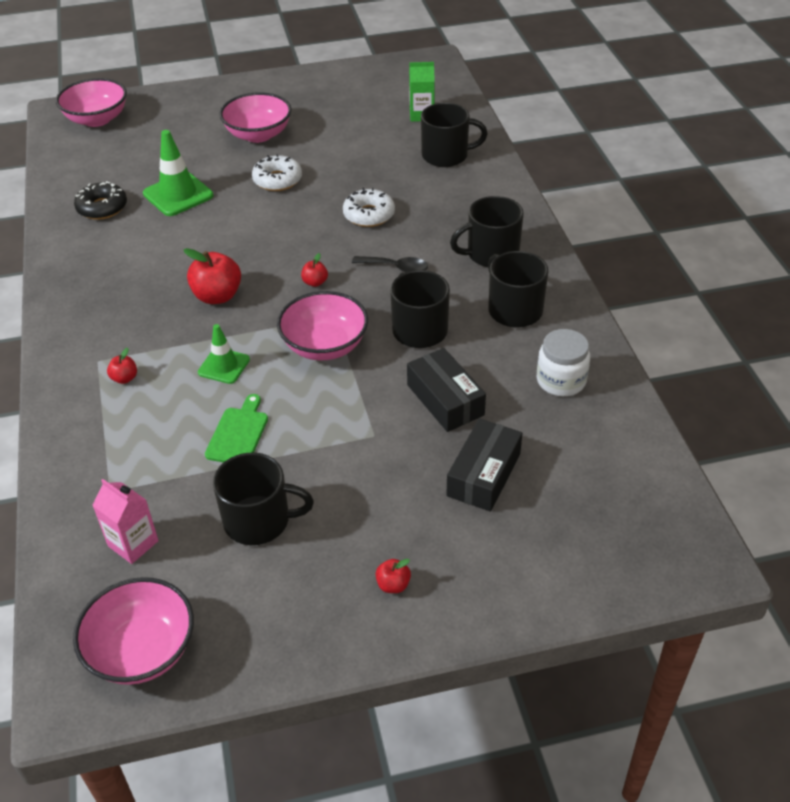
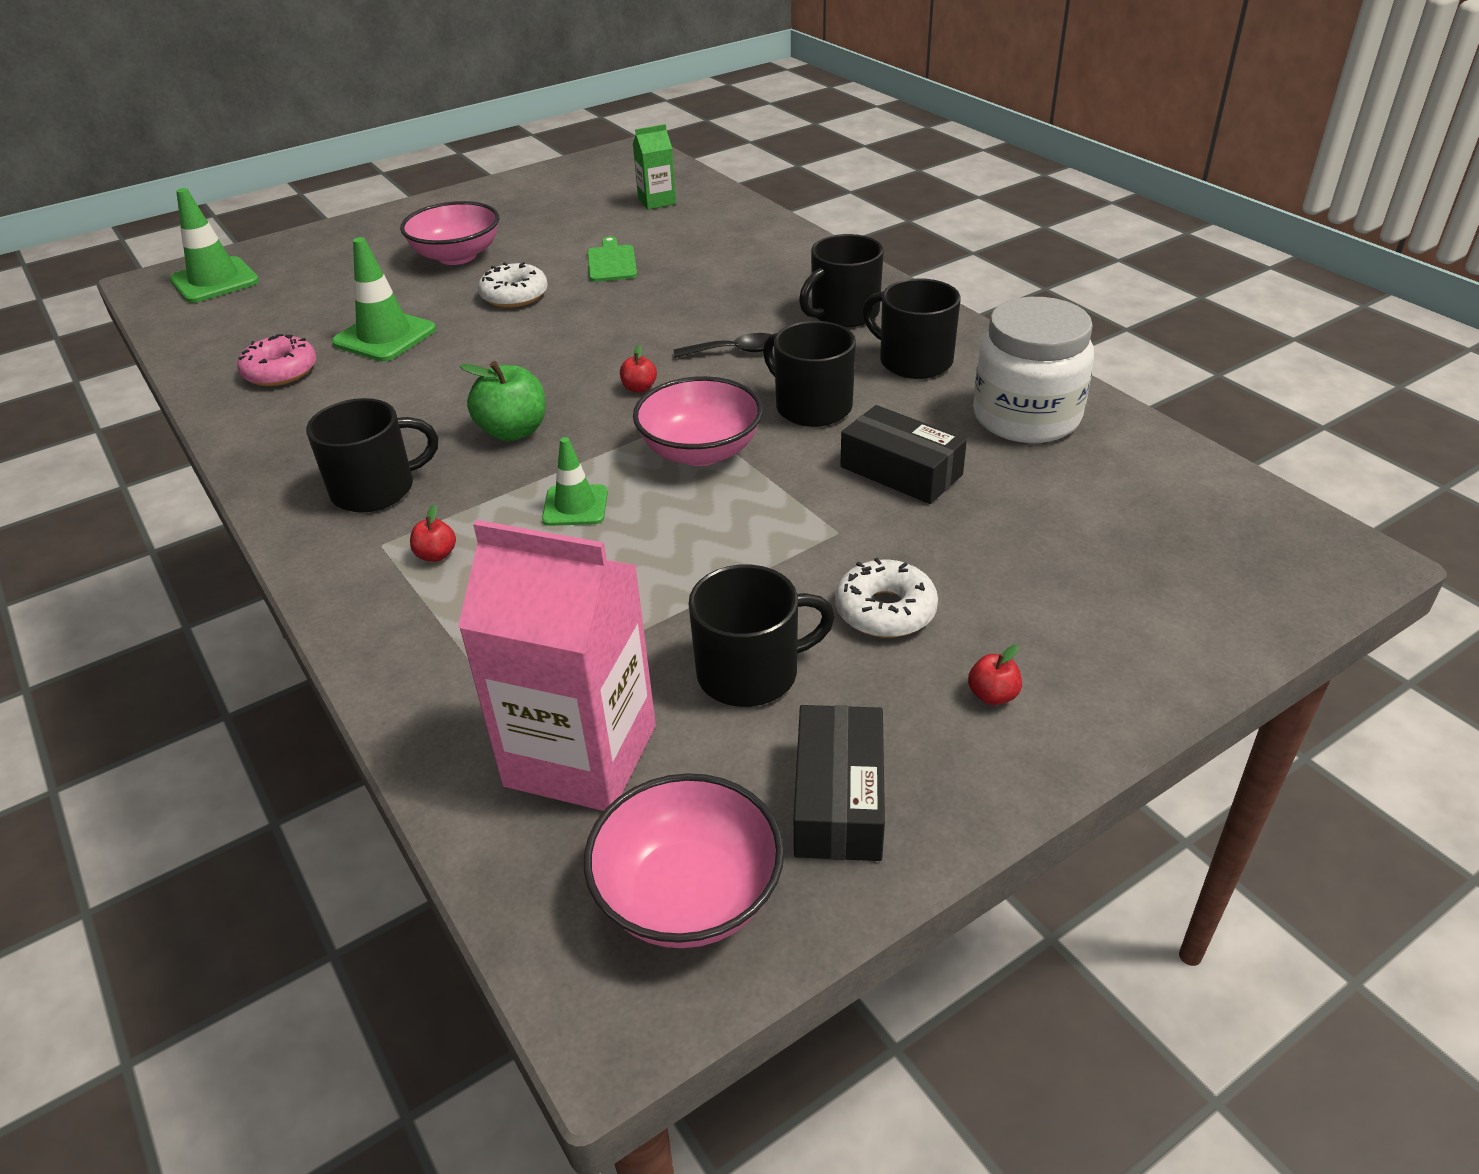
camera: 20 degrees left, 5 degrees down
(97, 119) = (214, 281): pink bowl -> green traffic cone
(102, 208) = (280, 371): black donut -> pink donut
(133, 543) = (581, 755): pink carton -> pink carton, size x2.02
(217, 296) = (513, 431): red apple -> green apple
(238, 433) = (649, 577): green cutting board -> green cutting board (611, 262)
(369, 215) = (660, 306): white donut -> white donut (885, 610)
(446, 155) = (716, 233): black mug -> black mug (375, 489)
(483, 474) = (1011, 537): black box -> black box (838, 799)
(561, 380) = (1026, 417): white jar -> white jar, size x1.61

